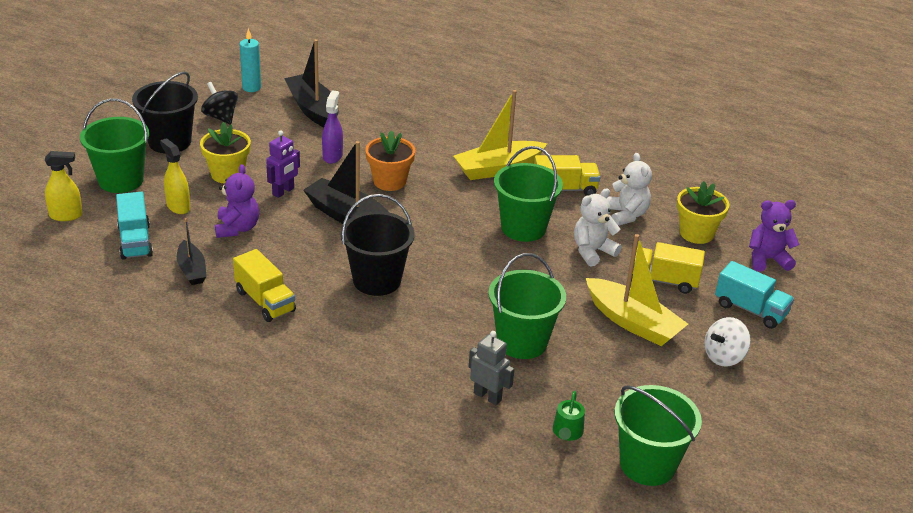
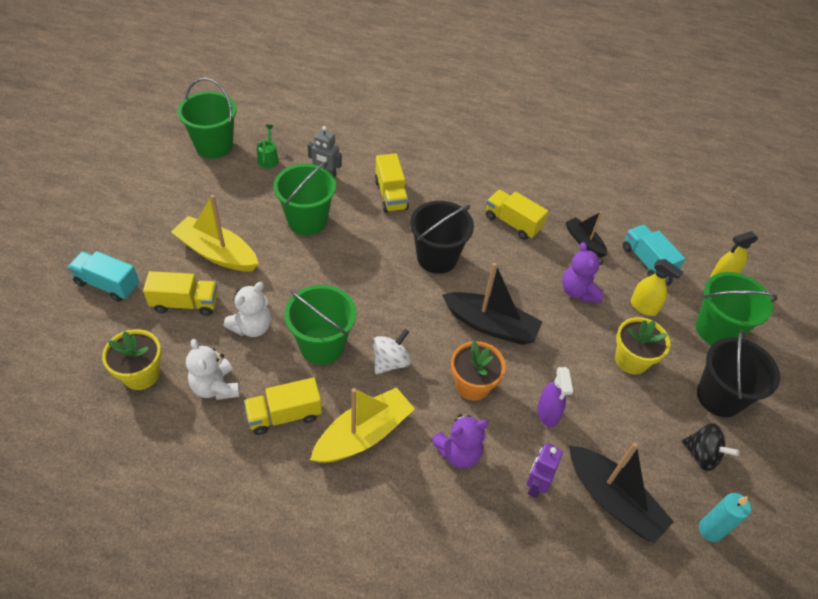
camera: 165 degrees right, 15 degrees up
(283, 191) = (566, 346): purple robot -> purple robot (535, 484)
(406, 356) = (391, 195): none -> yellow truck
(723, 357) = (144, 233): white spinning top -> white spinning top (390, 361)
(767, 259) = (72, 351): purple teddy bear -> purple teddy bear (458, 453)

